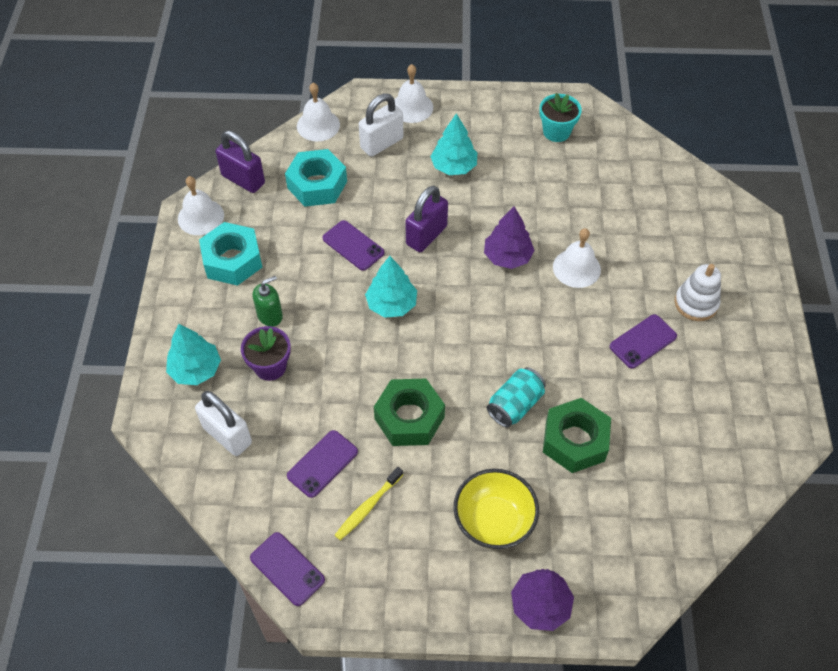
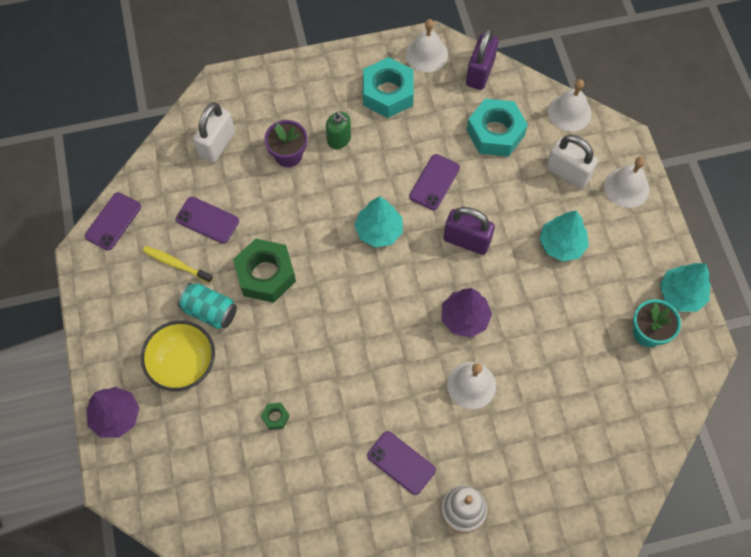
camera: 75 degrees right, 10 degrees up
(196, 369) = (271, 103): turquoise tree -> turquoise tree (681, 294)
(515, 405) = (300, 358): turquoise can -> turquoise can (210, 311)
(574, 441) = (275, 417): green nut -> green nut, size x0.42

